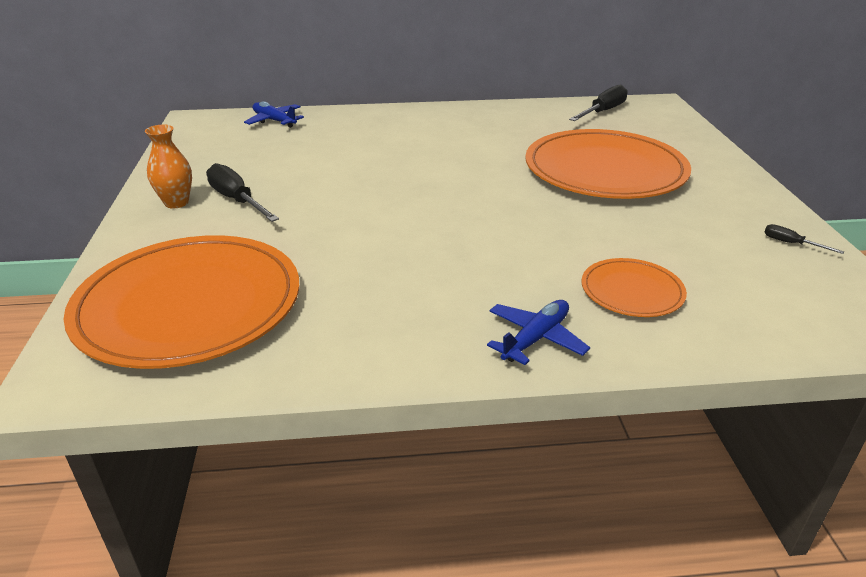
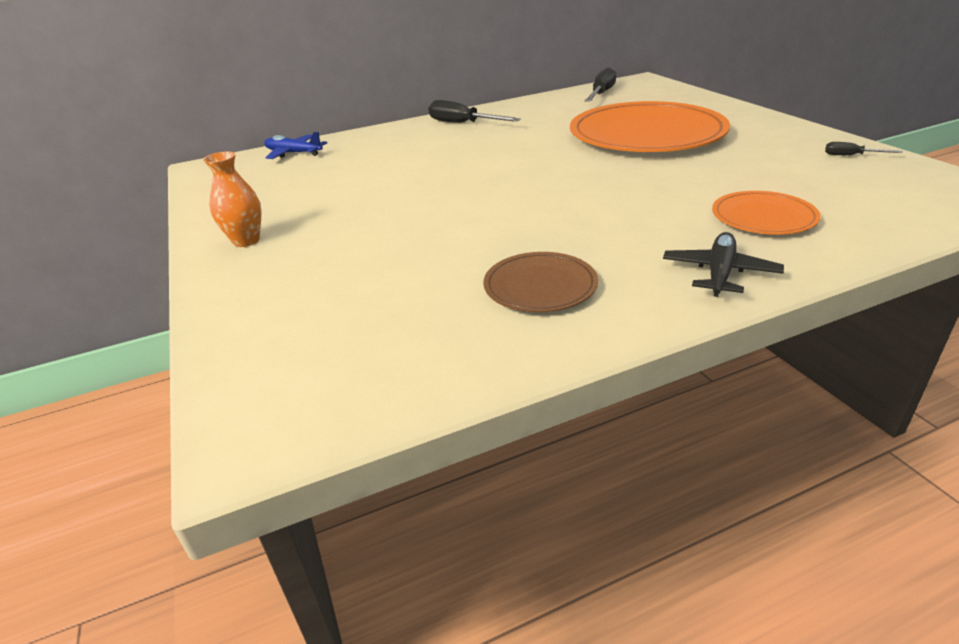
camera: 15 degrees left, 0 degrees up
(189, 305) = (342, 328): orange plate -> none
(237, 200) = (313, 225): black screwdriver -> black screwdriver (463, 123)
(371, 309) = (540, 286): none -> brown plate
(535, 339) = (719, 273): blue plane -> black plane

